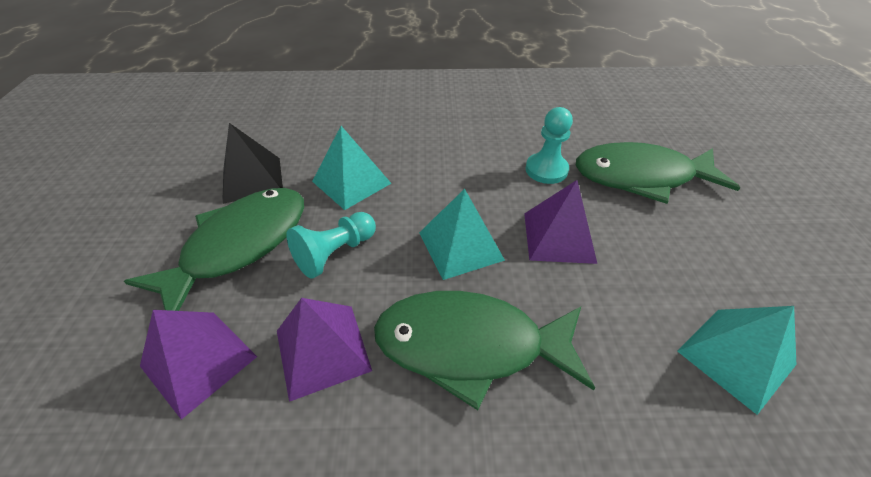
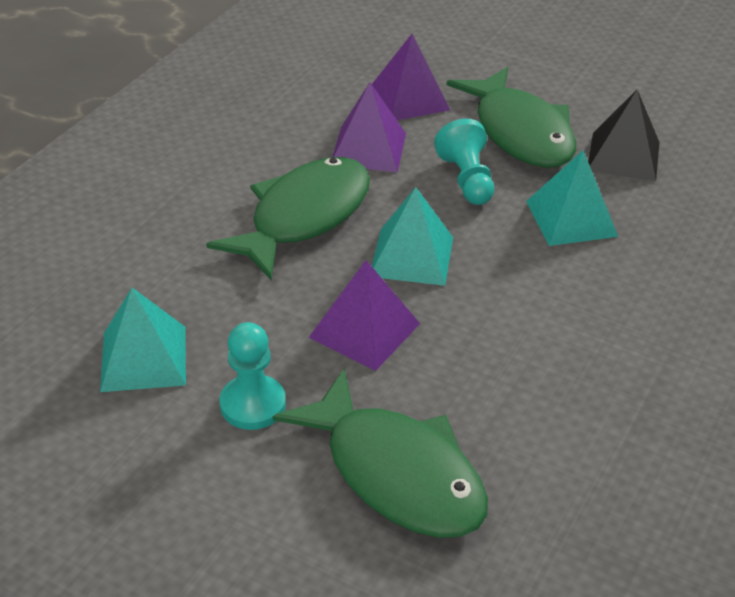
camera: 120 degrees right, 5 degrees down
(546, 170) = (480, 386): turquoise pawn -> turquoise pawn (253, 404)
(640, 177) = (396, 473): green fish -> green fish turned 105 degrees clockwise

